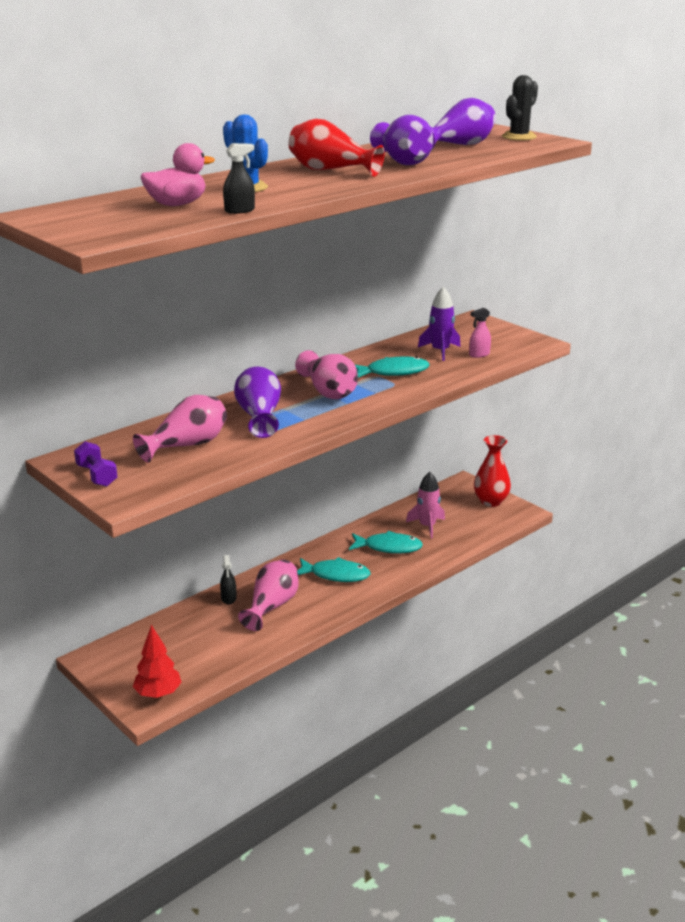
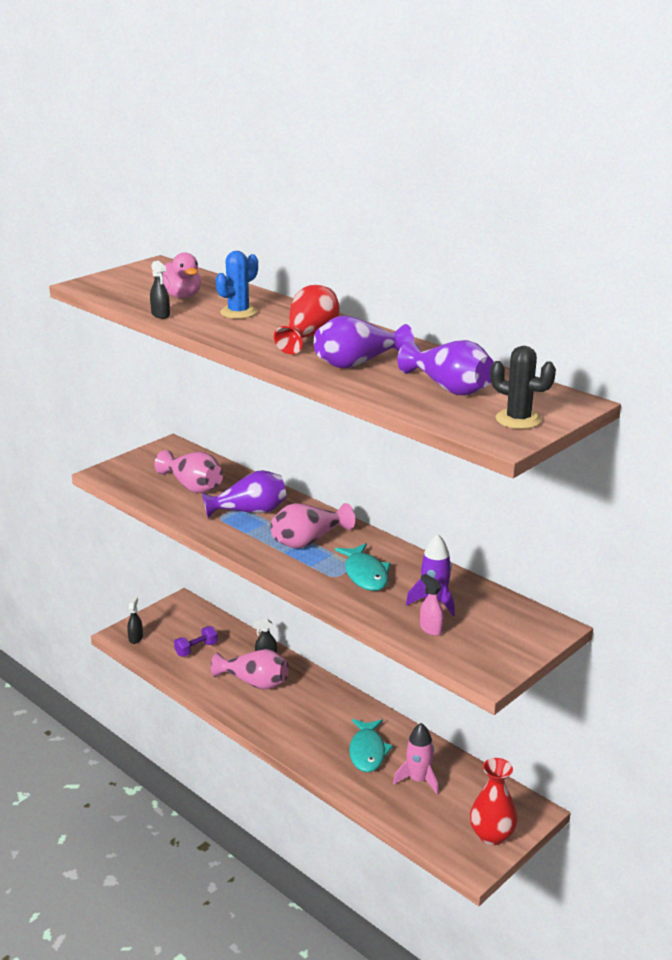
camera: 85 degrees right, 0 degrees up
(97, 476) = (144, 459): purple dumbbell -> purple dumbbell (196, 649)
(158, 694) = (135, 638): red tree -> black spray bottle
(336, 575) = (310, 717): turquoise fish -> none

